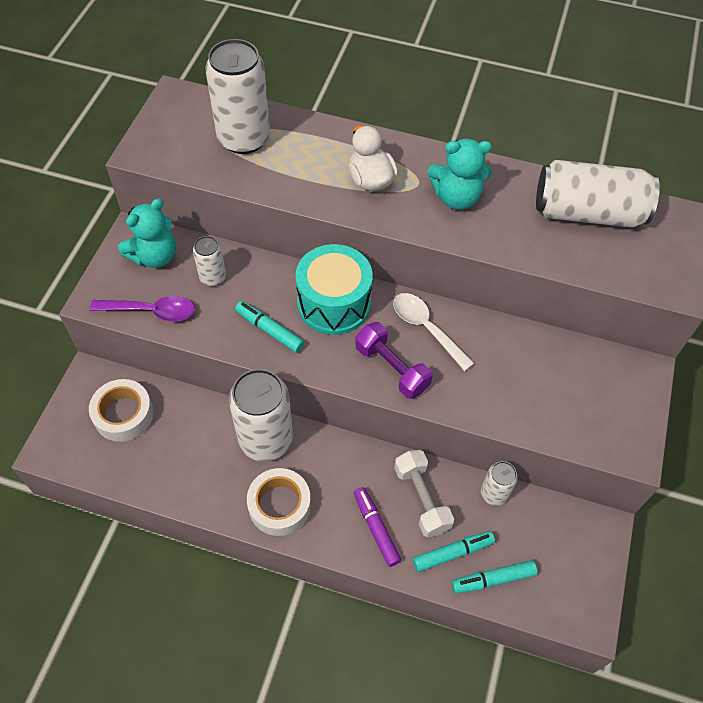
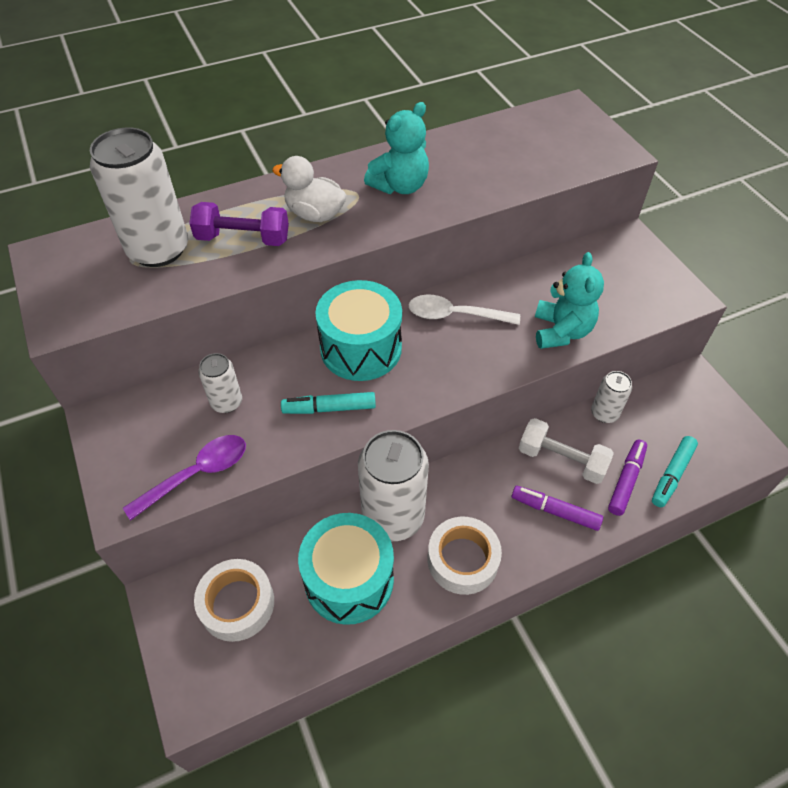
camera: 40 degrees left, 5 degrees down
(154, 256) = (147, 424): turquoise teddy bear -> turquoise teddy bear (561, 331)
(198, 456) = (349, 580): none -> turquoise drum
(391, 368) = (463, 363): purple dumbbell -> purple dumbbell (243, 239)
(453, 553) = (626, 480): turquoise marker -> purple marker
(587, 213) = (506, 140): white can -> none

